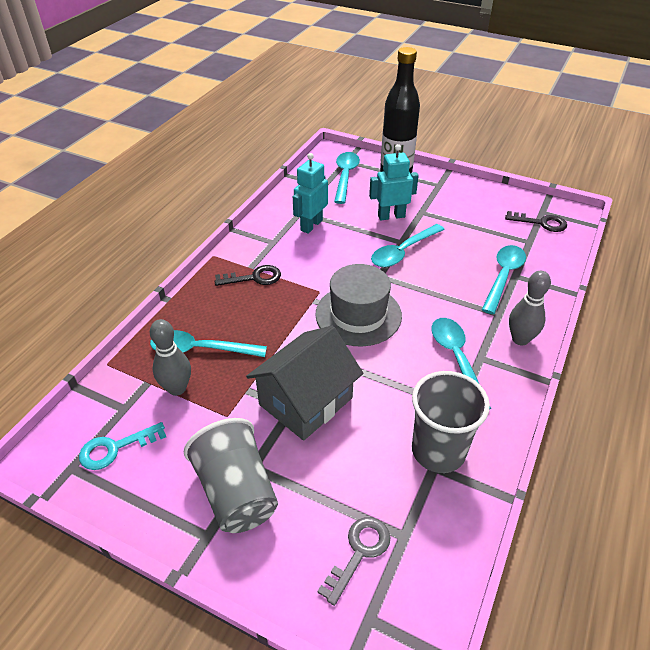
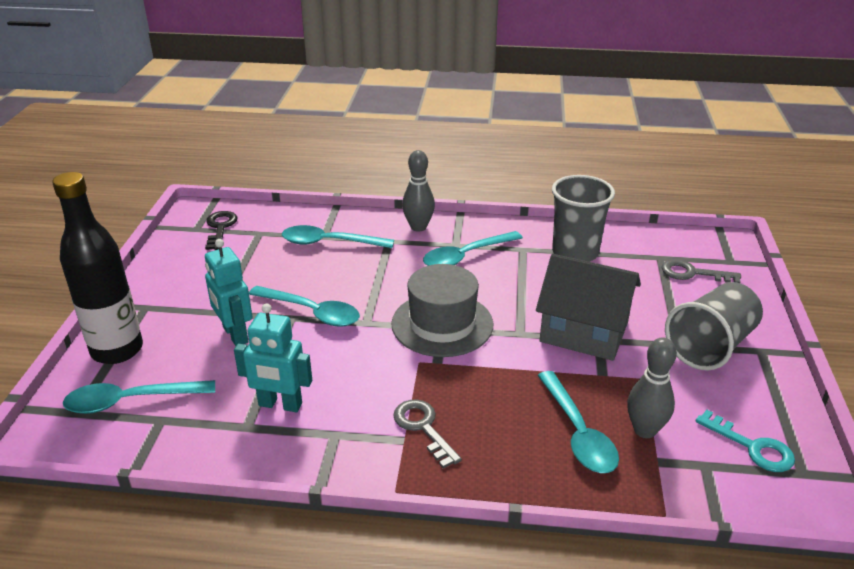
camera: 110 degrees left, 10 degrees down
(254, 278) = (423, 428): black key -> grey key

